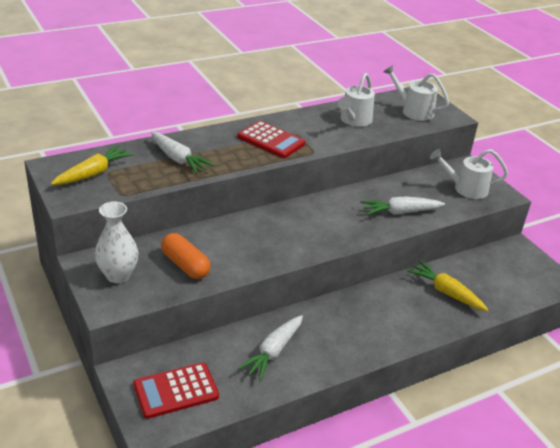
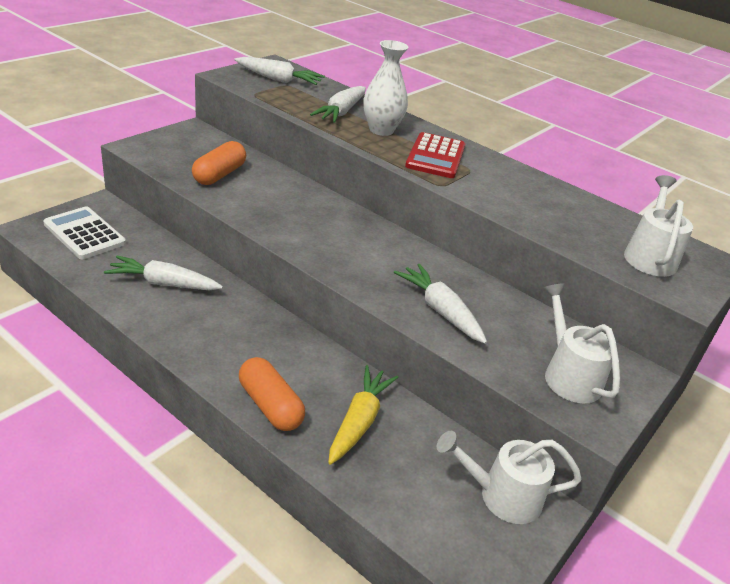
camera: 65 degrees right, 0 degrees up
(93, 173) = (278, 80): yellow carrot -> white carrot
(118, 275) = (183, 145): white vase -> white vase (381, 130)
(176, 391) = (84, 234): red calculator -> white calculator
(354, 121) = (554, 208): white watering can -> white watering can (501, 496)
(425, 327) = (270, 406): none -> orange capsule

